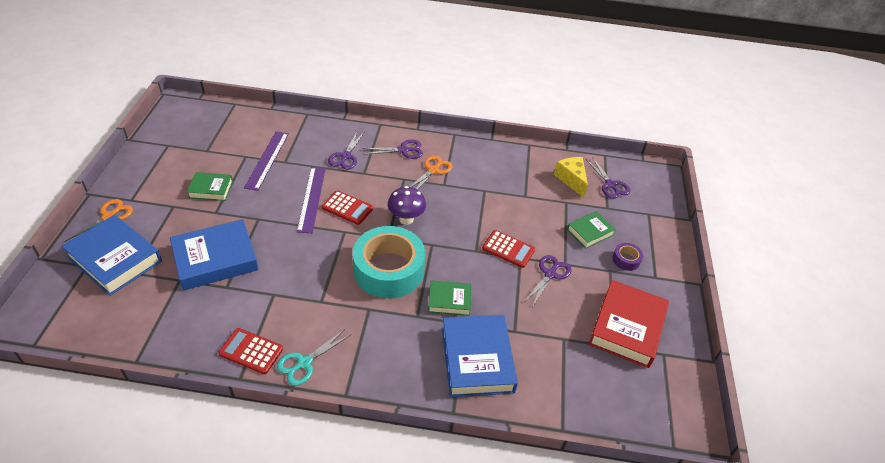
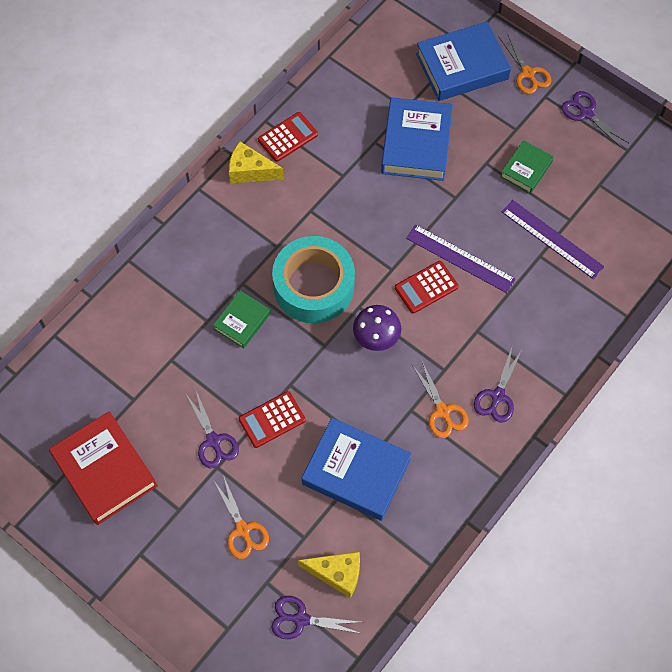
camera: 125 degrees right, 20 degrees up
(304, 363) = (250, 171): turquoise scissors -> yellow cheese
(345, 156) = (517, 324): purple scissors -> purple scissors (586, 113)
(477, 359) = (163, 308): blue book -> blue book (356, 472)
(590, 232) = (242, 530): green book -> orange scissors
(626, 260) = (181, 540): purple tape -> none

